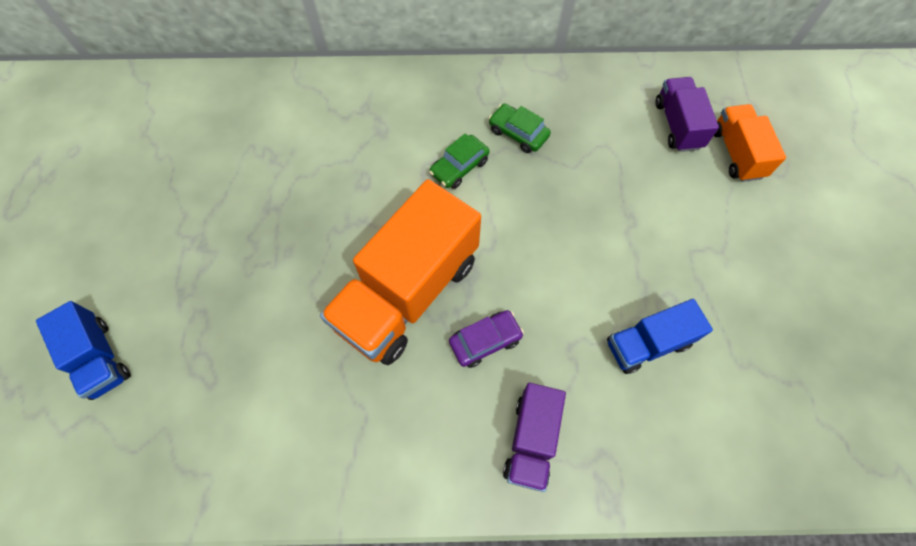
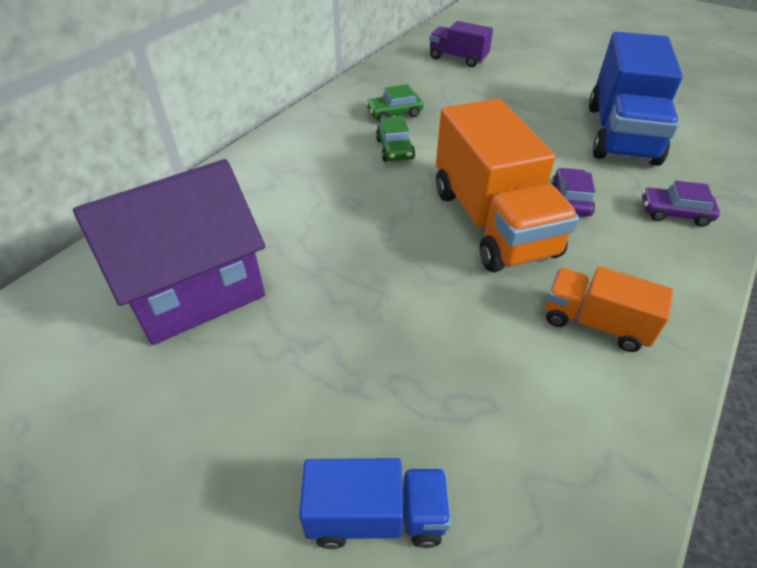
camera: 55 degrees left, 20 degrees down
(210, 153) = (195, 290): none -> purple house
(531, 440) = (674, 213): purple truck -> purple car
(648, 343) = (621, 134): blue truck -> blue truck, size x1.90
(736, 153) = (500, 51): orange truck -> orange truck (595, 323)

